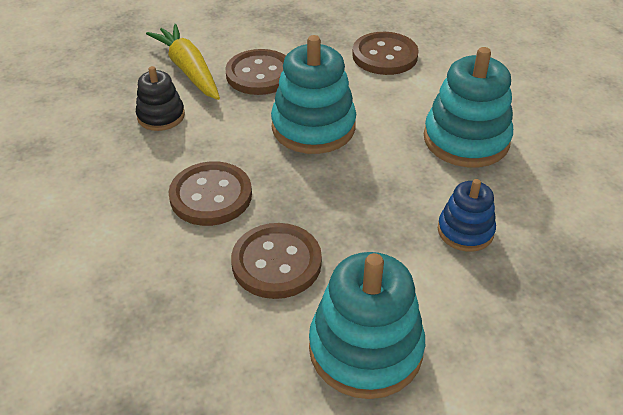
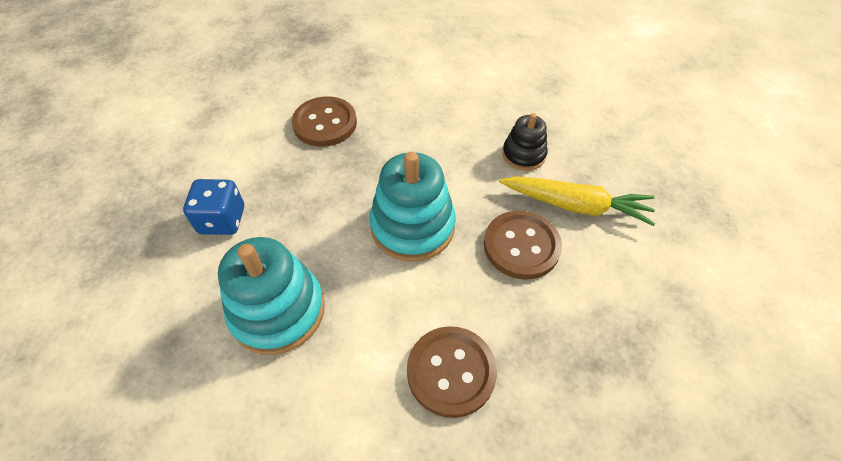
camera: 135 degrees right, 10 degrees up
(211, 196) = (410, 130): brown button -> none
(365, 349) = (234, 117): turquoise stacking toy -> none
(465, 231) = (222, 220): blue stacking toy -> blue dice

